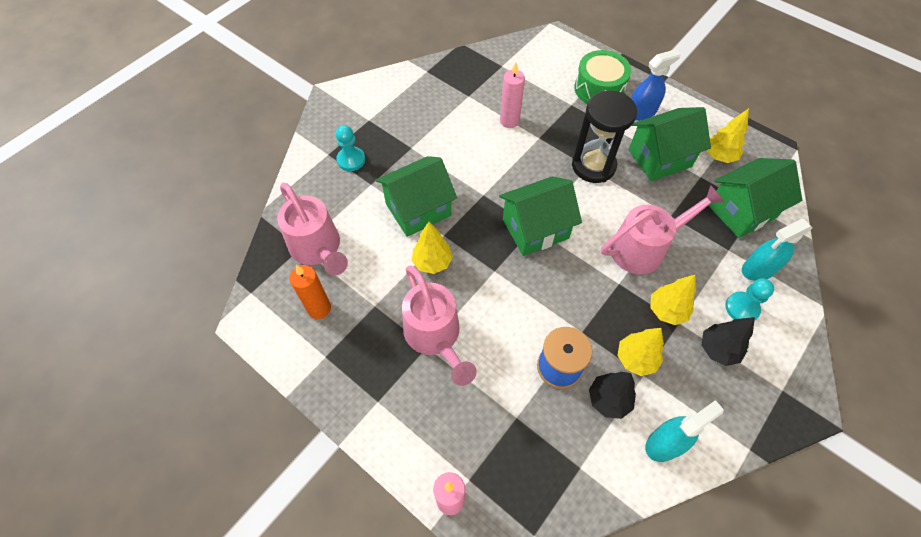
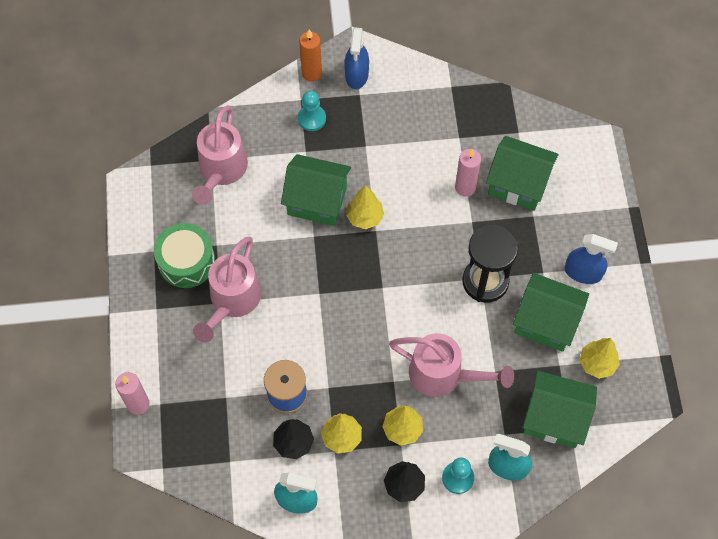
camera: 45 degrees right, 5 degrees up
(319, 308) = (181, 215): orange candle -> orange candle (311, 73)
(352, 110) = (356, 75): none -> blue spray bottle
(432, 262) = (284, 249): yellow tree -> yellow tree (365, 217)
(535, 229) = (382, 290): green house -> green house (518, 184)
(599, 88) = (574, 222): green drum -> green drum (186, 261)

